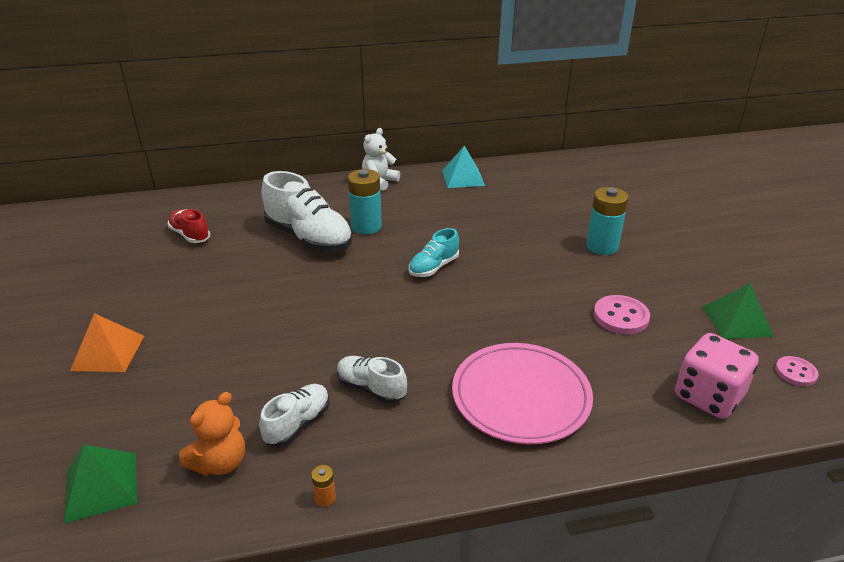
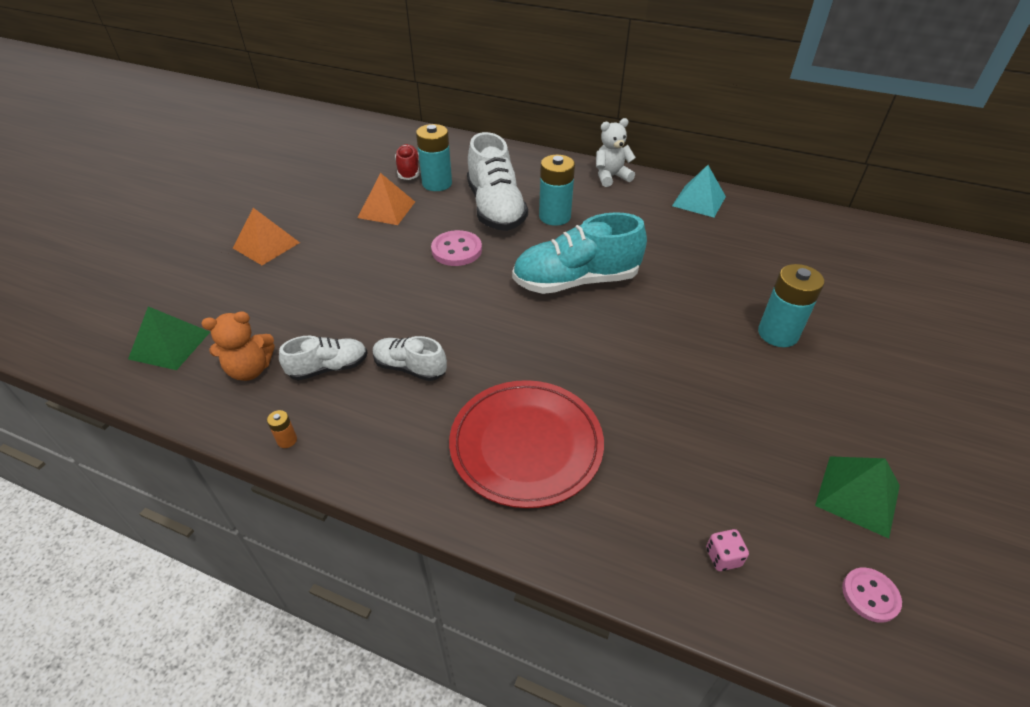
camera: 35 degrees right, 10 degrees up
(205, 274) = (386, 209): none -> orange pyramid
(231, 236) = (437, 183): none -> turquoise battery
(371, 388) = (410, 368): white shoe -> white shoe turned 45 degrees counterclockwise
(433, 267) = (576, 281): turquoise shoe -> turquoise shoe, size x1.86
(521, 396) = (526, 445): pink plate -> red plate
(621, 316) = (716, 419): pink button -> pink button (456, 250)
(708, 396) = (723, 557): pink dice -> pink dice, size x0.41

